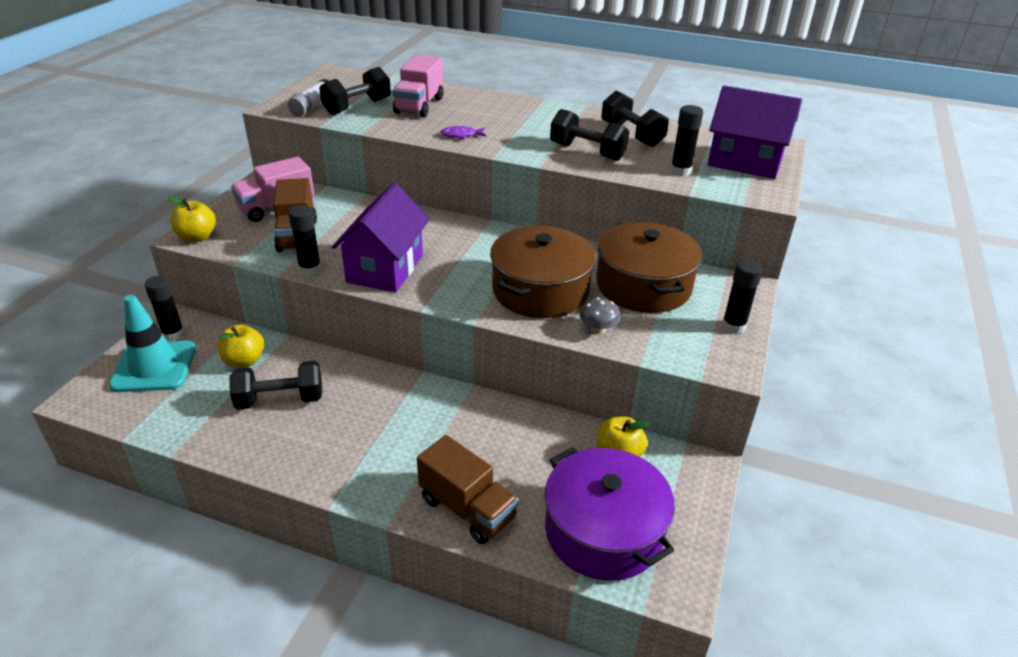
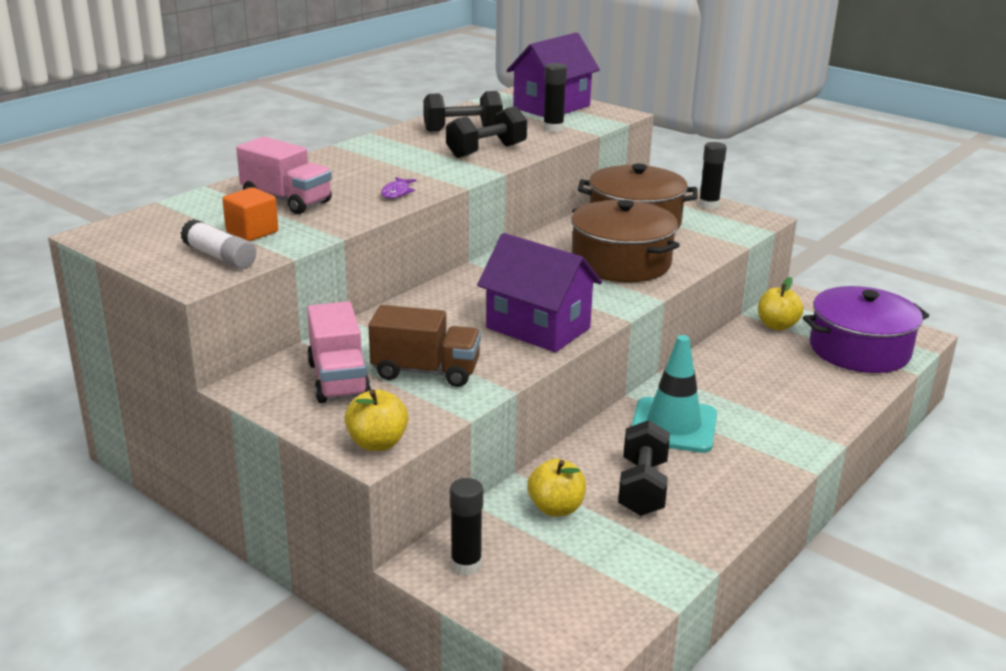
camera: 70 degrees left, 10 degrees down
(154, 367) = (535, 583): turquoise traffic cone -> turquoise traffic cone (673, 426)
(310, 269) = (514, 370): black glue stick -> none
(357, 107) = (252, 232): black dumbbell -> orange cube
(467, 508) = (827, 402): brown truck -> none
(598, 329) = (693, 251): grey mushroom -> none

